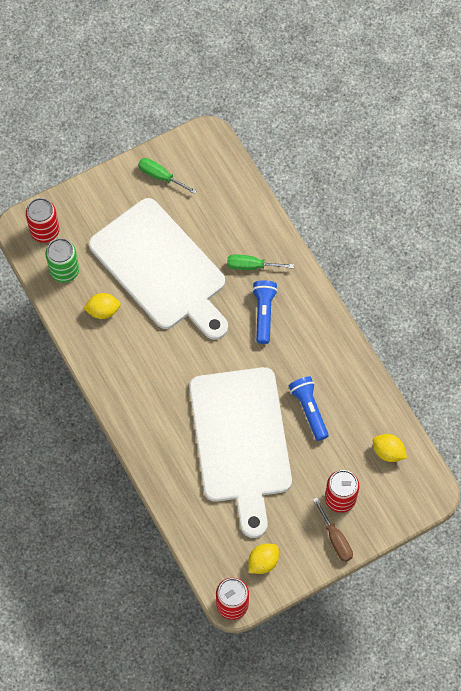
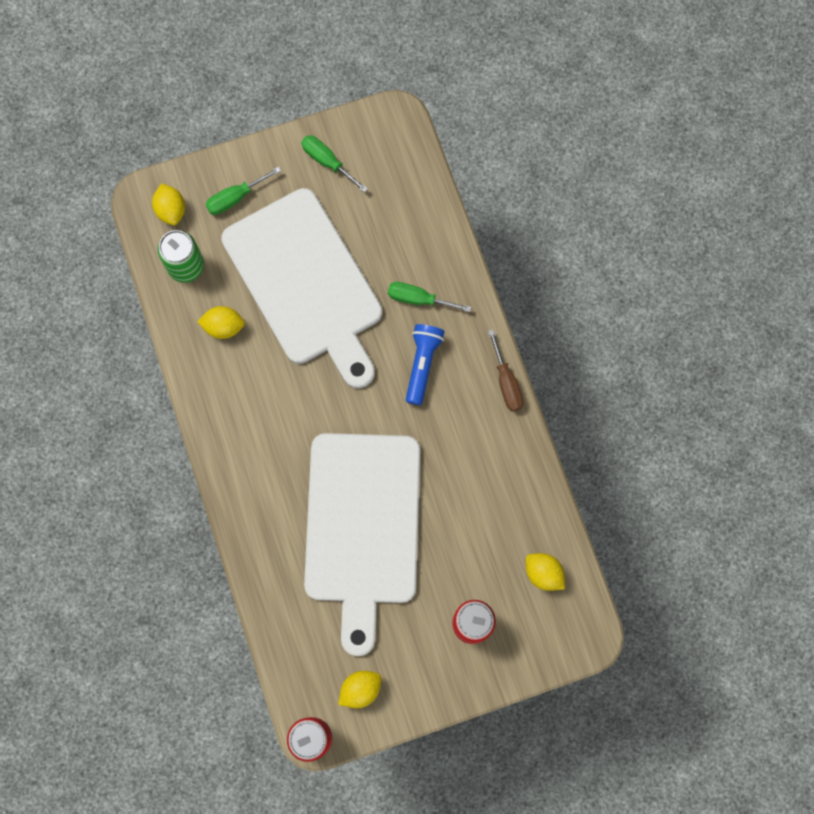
camera: 10 degrees right, 10 degrees up
(45, 231) = (171, 210): red can -> yellow lemon
(93, 214) = (235, 198): none -> green screwdriver
(309, 410) = (455, 501): blue flashlight -> none
(335, 539) = (456, 675): brown screwdriver -> brown screwdriver (506, 382)

